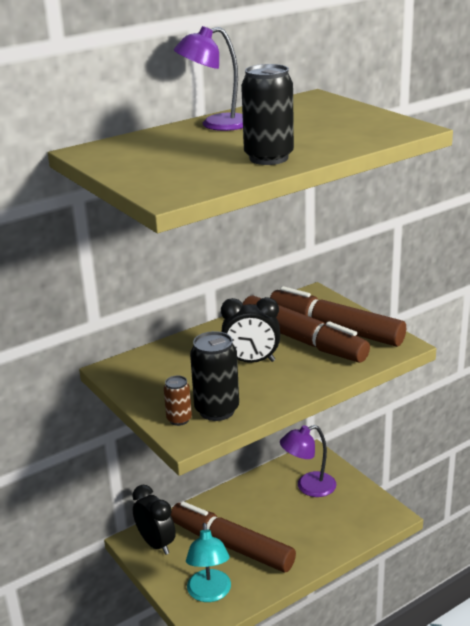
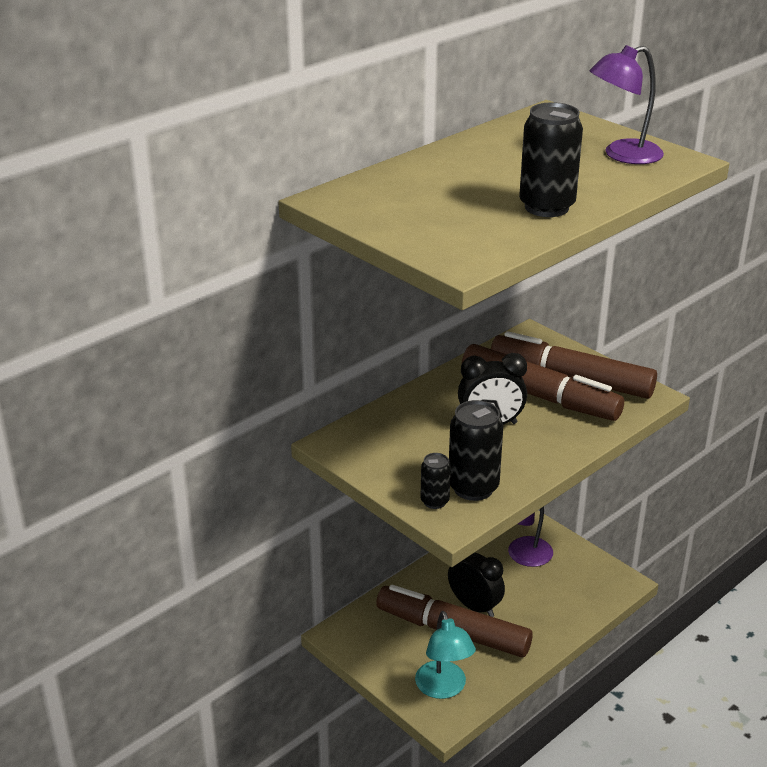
camera: 10 degrees left, 5 degrees up
(156, 544) = (365, 636): black clock -> black clock (474, 606)
(179, 419) = (434, 501): brown can -> black can
(216, 124) = (458, 157): purple lamp -> purple lamp (622, 155)

